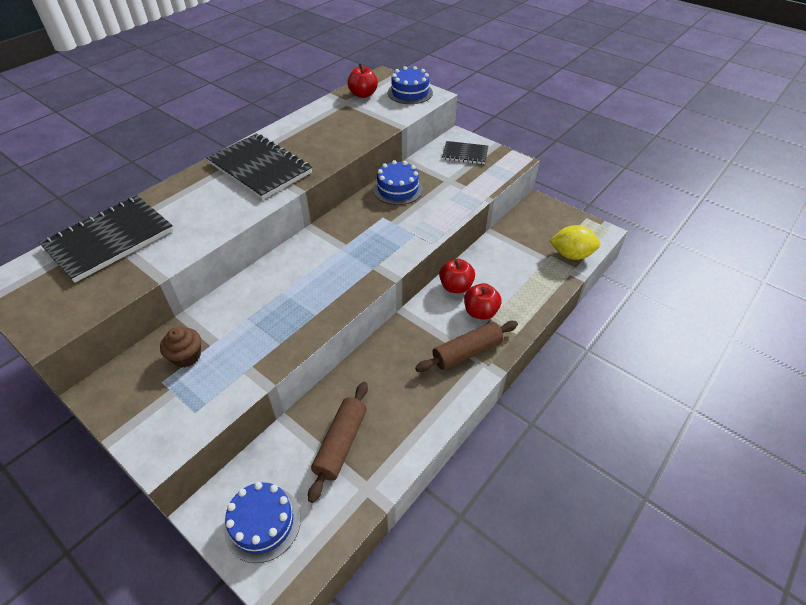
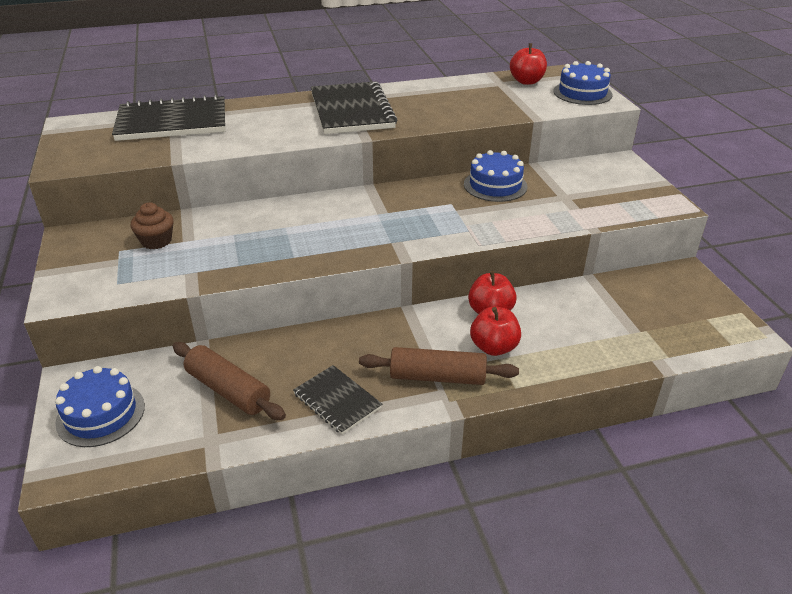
camera: 35 degrees right, 10 degrees down
(341, 443) = (228, 390): brown rolling pin -> brown rolling pin turned 75 degrees clockwise
(465, 154) = (612, 179): black notebook -> black notebook (337, 401)
(571, 255) = (676, 341): yellow lemon -> none

